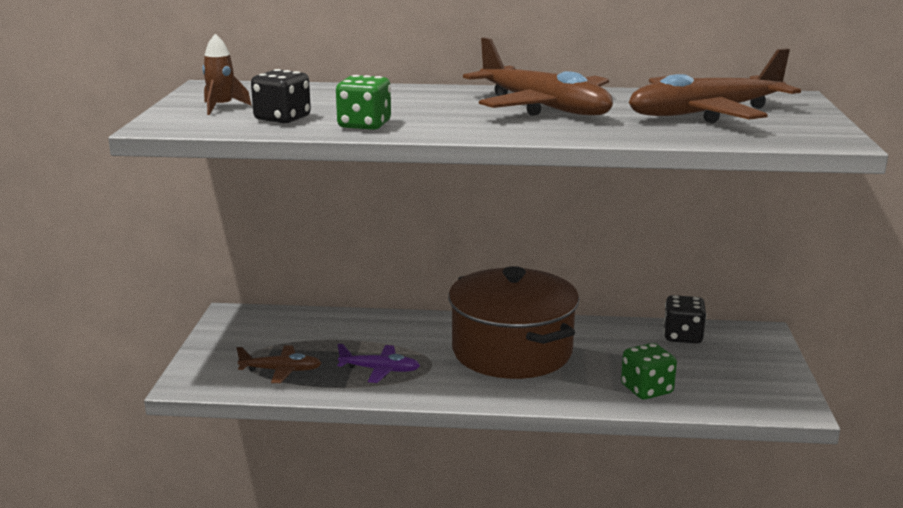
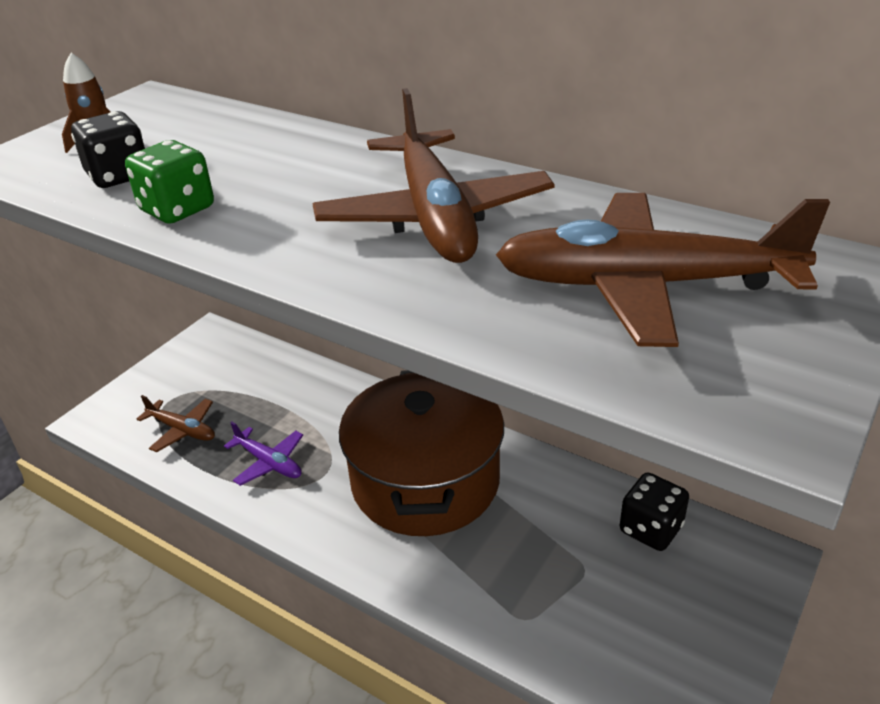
camera: 30 degrees right, 15 degrees up
(646, 389) = (526, 609): green dice -> none

